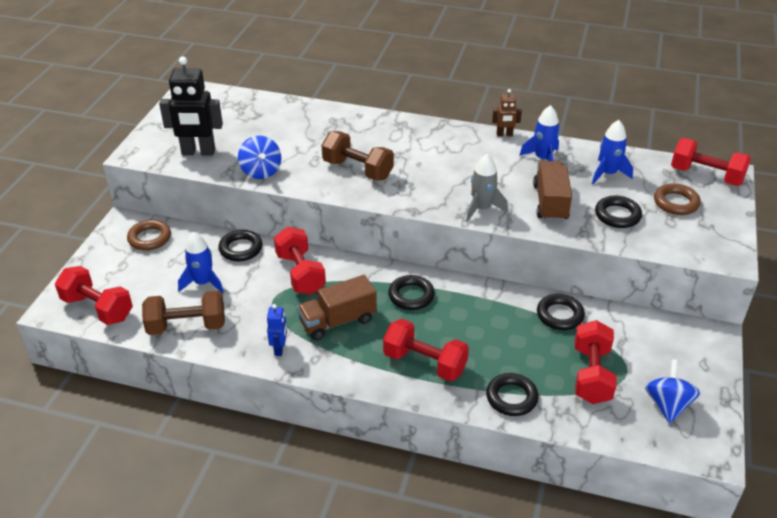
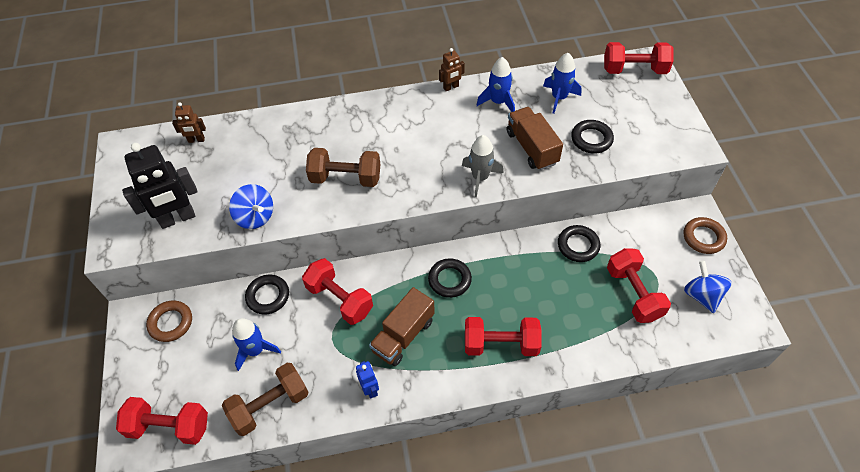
camera: 25 degrees left, 15 degrees up
(252, 105) = (196, 140): none -> brown robot
(511, 397) = (587, 345): black ring -> none
(676, 203) = (627, 107): brown ring -> brown ring (703, 237)

